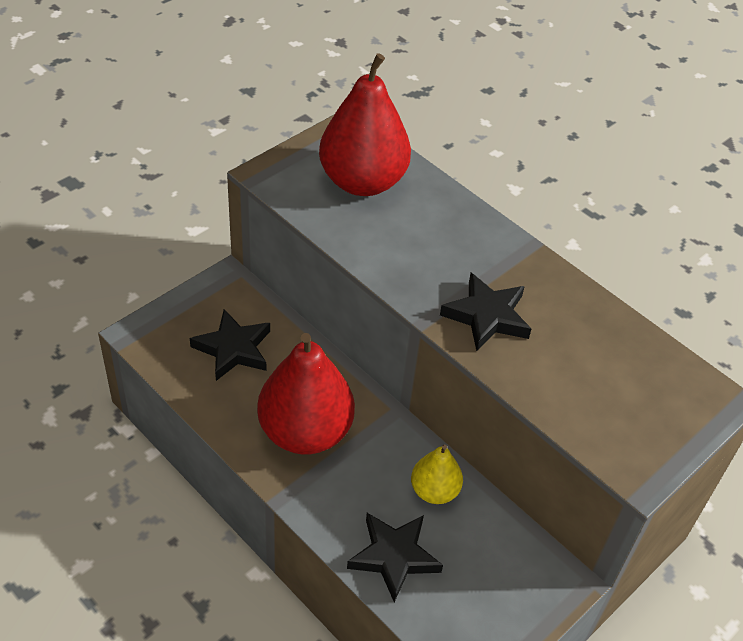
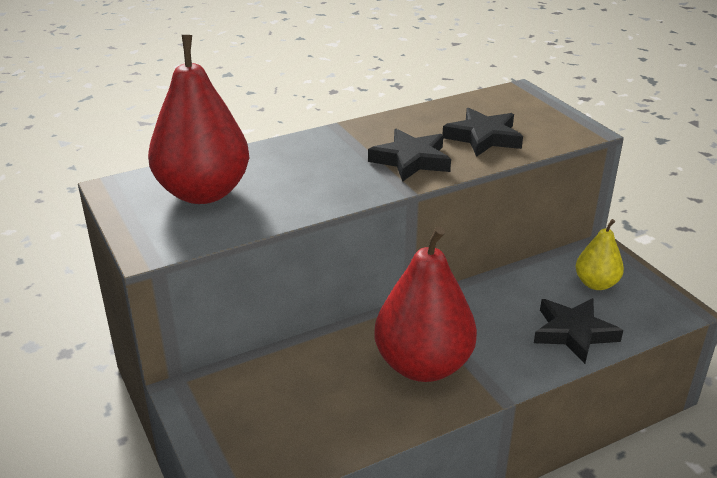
camera: 70 degrees left, 15 degrees down
(233, 349) = (293, 403): black star -> black star (483, 137)
(434, 491) = (507, 297): yellow pear -> yellow pear (596, 284)

